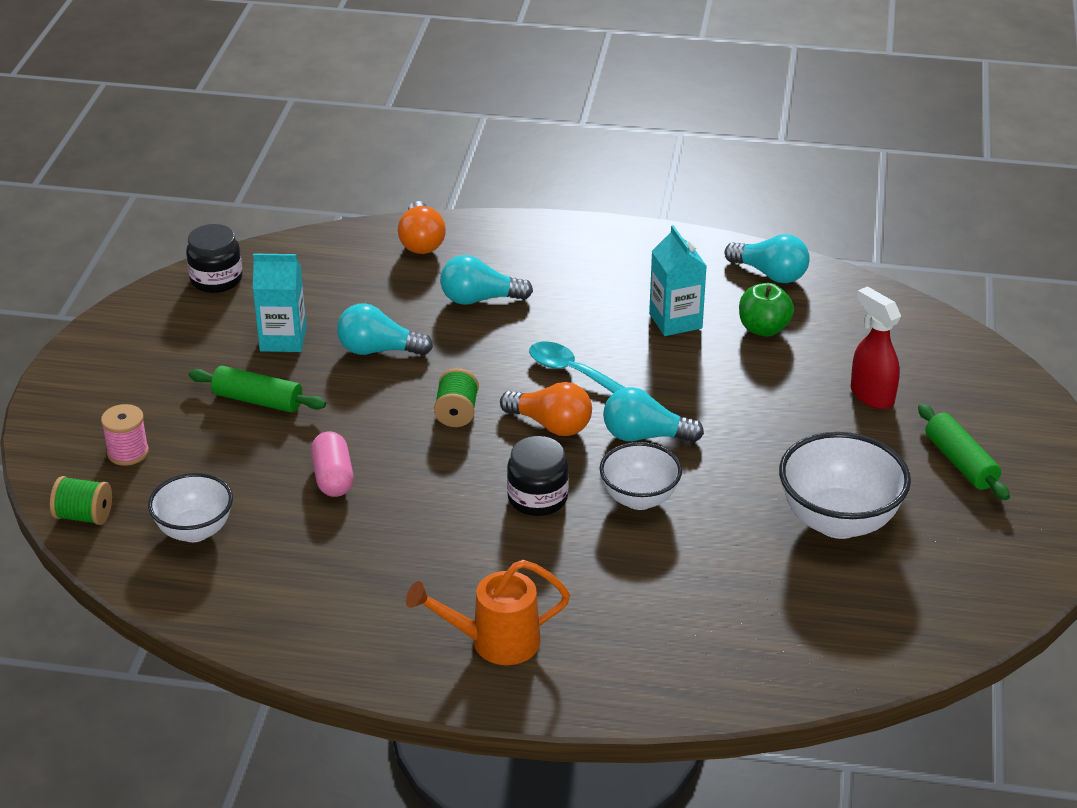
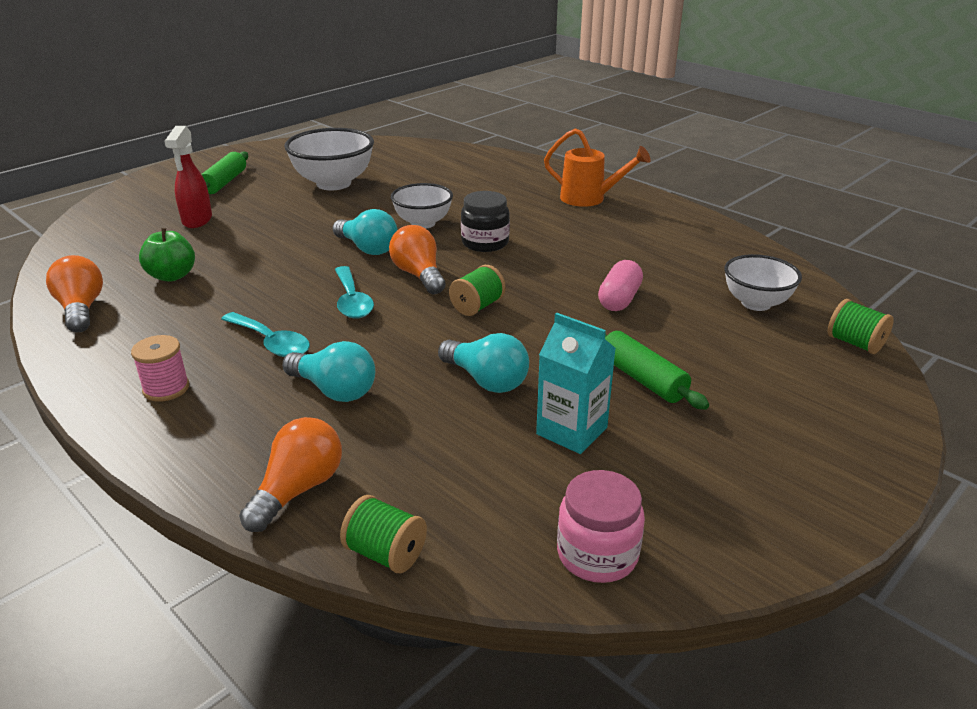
camera: 145 degrees left, 5 degrees down
(128, 452) = (798, 379): pink spool -> pink spool (166, 388)
(216, 280) = (597, 554): black jar -> pink jar
(335, 236) = (385, 553): none -> green spool
(578, 311) = (271, 343): none -> turquoise spoon
(675, 321) = (216, 305): turquoise carton -> none
(770, 274) = (81, 309): turquoise light bulb -> orange light bulb

